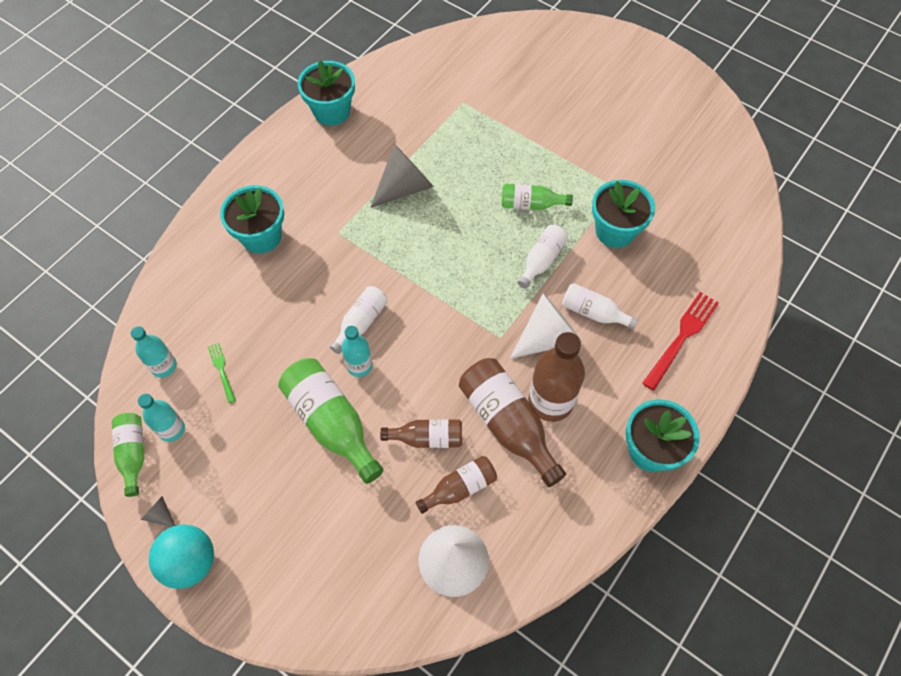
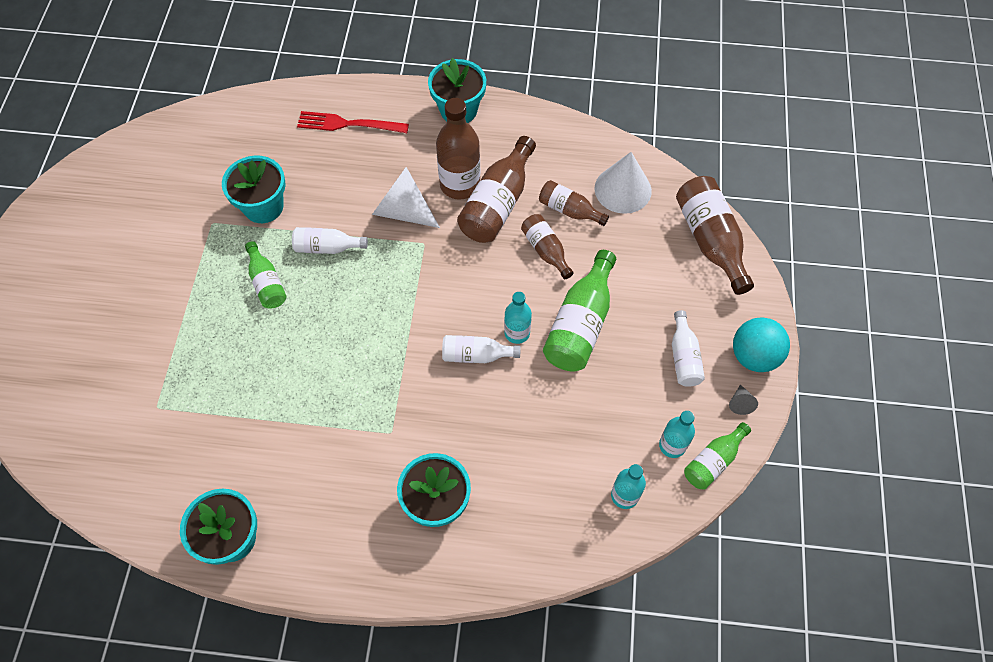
camera: 120 degrees left, 0 degrees up
(221, 370) = (594, 442): green fork -> none
(336, 612) = (710, 240): none -> brown bottle
(405, 187) = (302, 402): grey cone -> none
(593, 312) = (359, 189): white bottle -> white bottle (683, 357)

